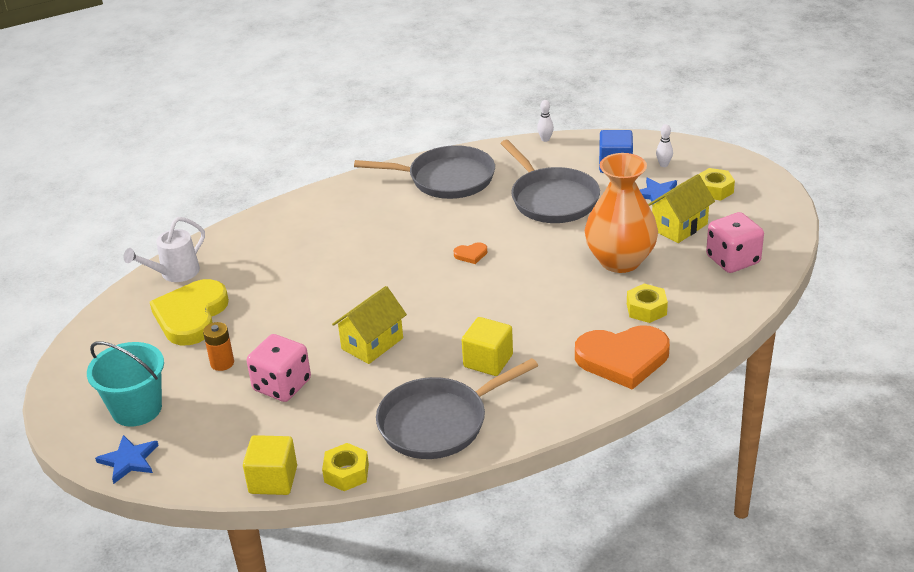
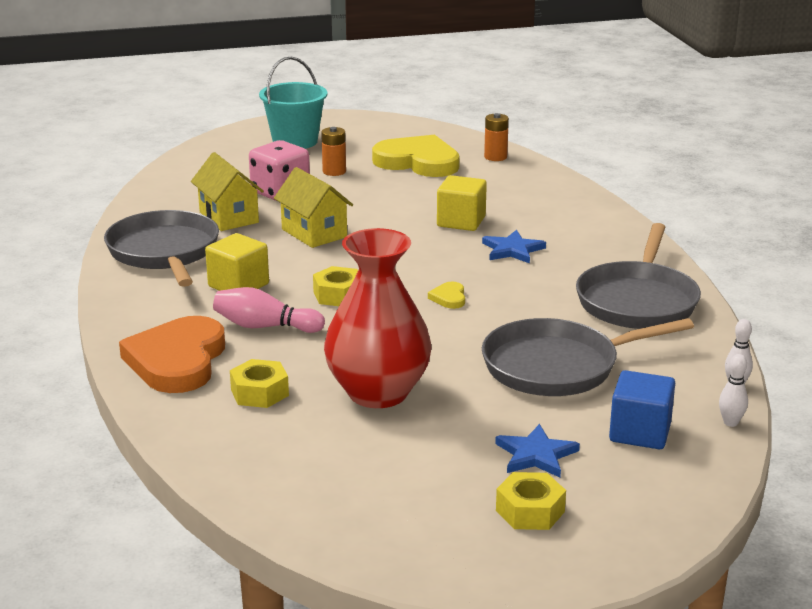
camera: 100 degrees right, 10 degrees down
(129, 460) = (231, 139): blue star -> blue star (512, 250)
(174, 273) = (495, 157): white watering can -> orange battery
(273, 480) = (156, 184): yellow cube -> yellow cube (461, 221)
(346, 473) = (135, 210): yellow nut -> yellow nut (338, 295)
(471, 254) = (449, 298): orange heart -> yellow heart
(552, 330) = (265, 327): none -> pink bowling pin
(620, 261) = (378, 393): orange vase -> red vase
(663, 165) = (627, 477): white bowling pin -> white bowling pin (730, 423)
(679, 227) = (437, 455): yellow house -> yellow house (228, 217)
(733, 260) = (325, 484): pink dice -> none

